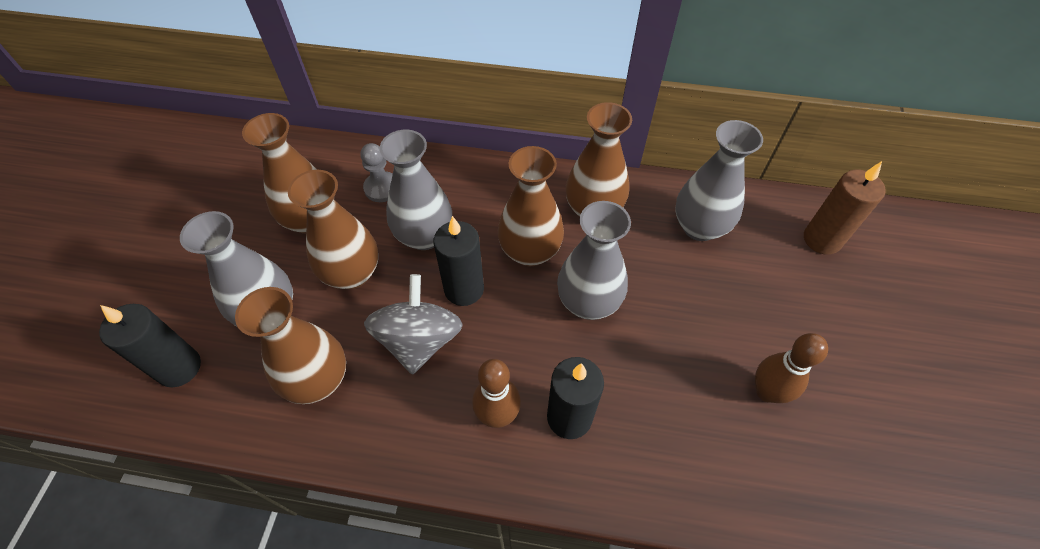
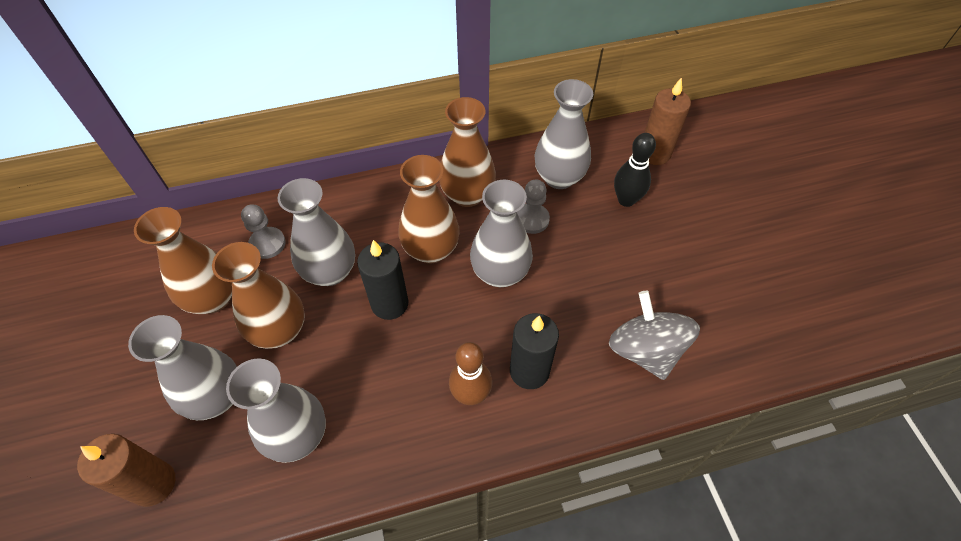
camera: 25 degrees left, 0 degrees up
(179, 367) = (153, 484): black candle -> brown candle
(318, 380) = (298, 435): brown vase -> grey vase
(419, 340) = (372, 363): grey spinning top -> grey spinning top (645, 350)
(648, 260) = (532, 219): none -> grey pawn
(764, 278) = (626, 200): none -> black bowling pin
(767, 392) = (667, 287): brown bowling pin -> none

